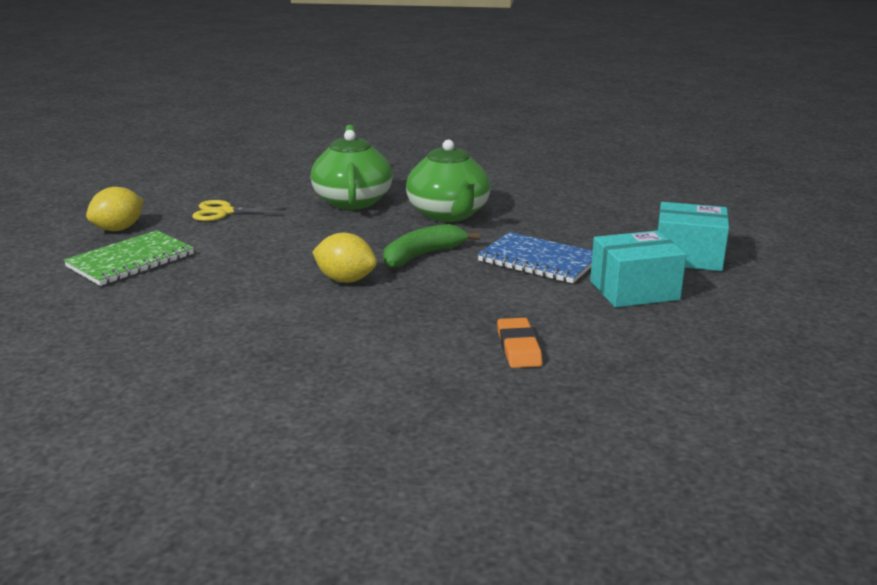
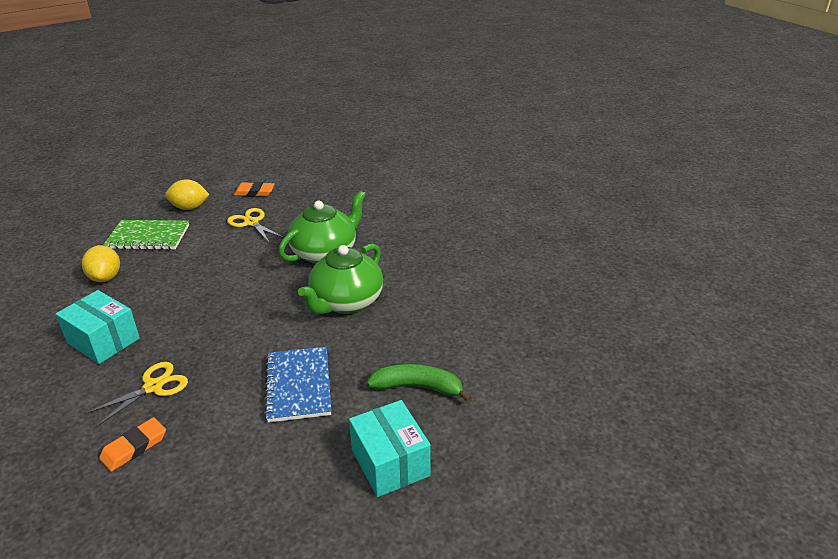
camera: 50 degrees right, 10 degrees up
(166, 197) = (254, 192): none -> orange eraser
(345, 280) = (186, 321): yellow lemon -> yellow lemon (105, 277)
(422, 255) = (256, 329): green banana -> green banana (418, 387)
(433, 319) = (153, 387): none -> yellow scissors
(634, 290) = (285, 461): turquoise box -> turquoise box (103, 341)

